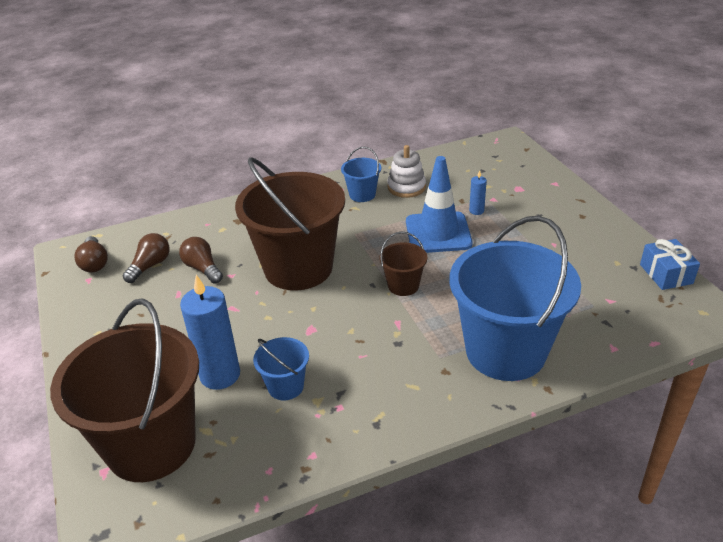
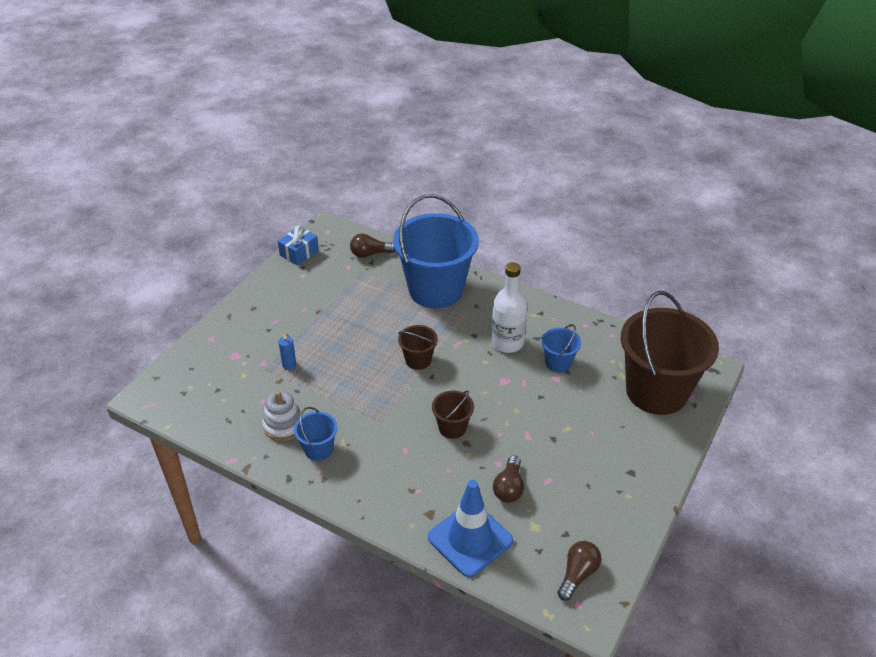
camera: 130 degrees left, 5 degrees up
(150, 266) = (540, 528): brown light bulb -> brown light bulb (370, 254)
(220, 375) = (584, 398): blue candle -> none
(298, 268) = (452, 427): brown bucket -> brown bucket, size x0.44
(359, 363) = (507, 342): none -> white bottle
(438, 233) = (338, 372): blue traffic cone -> blue traffic cone (470, 539)

